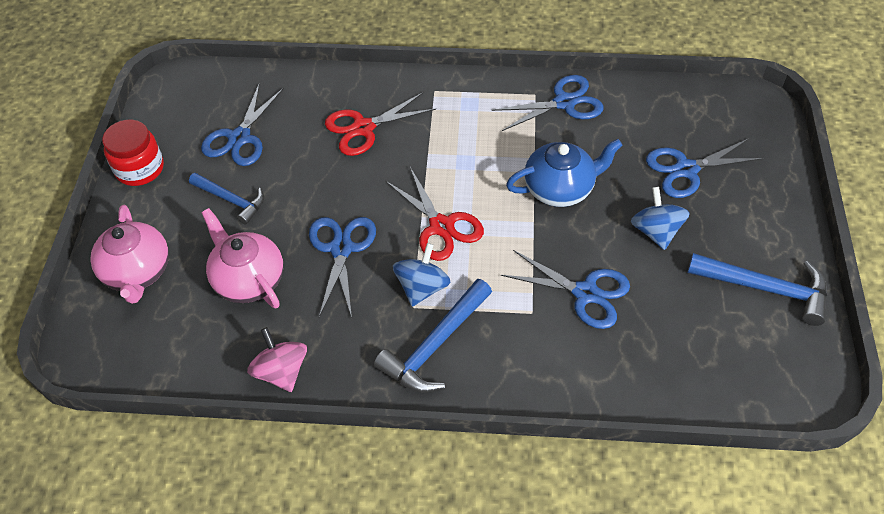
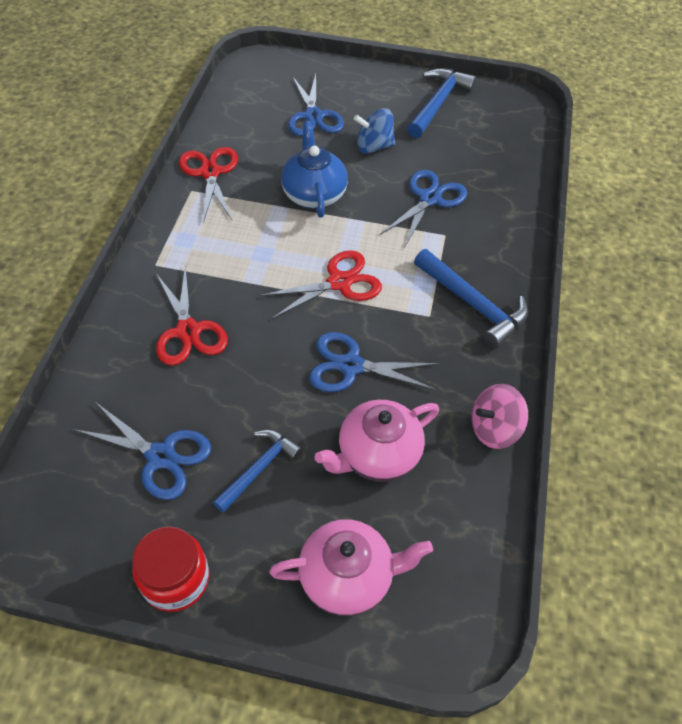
camera: 85 degrees left, 0 degrees up
(422, 287) = (408, 306): blue spinning top -> none
(564, 103) = (210, 173): blue scissors -> red scissors

